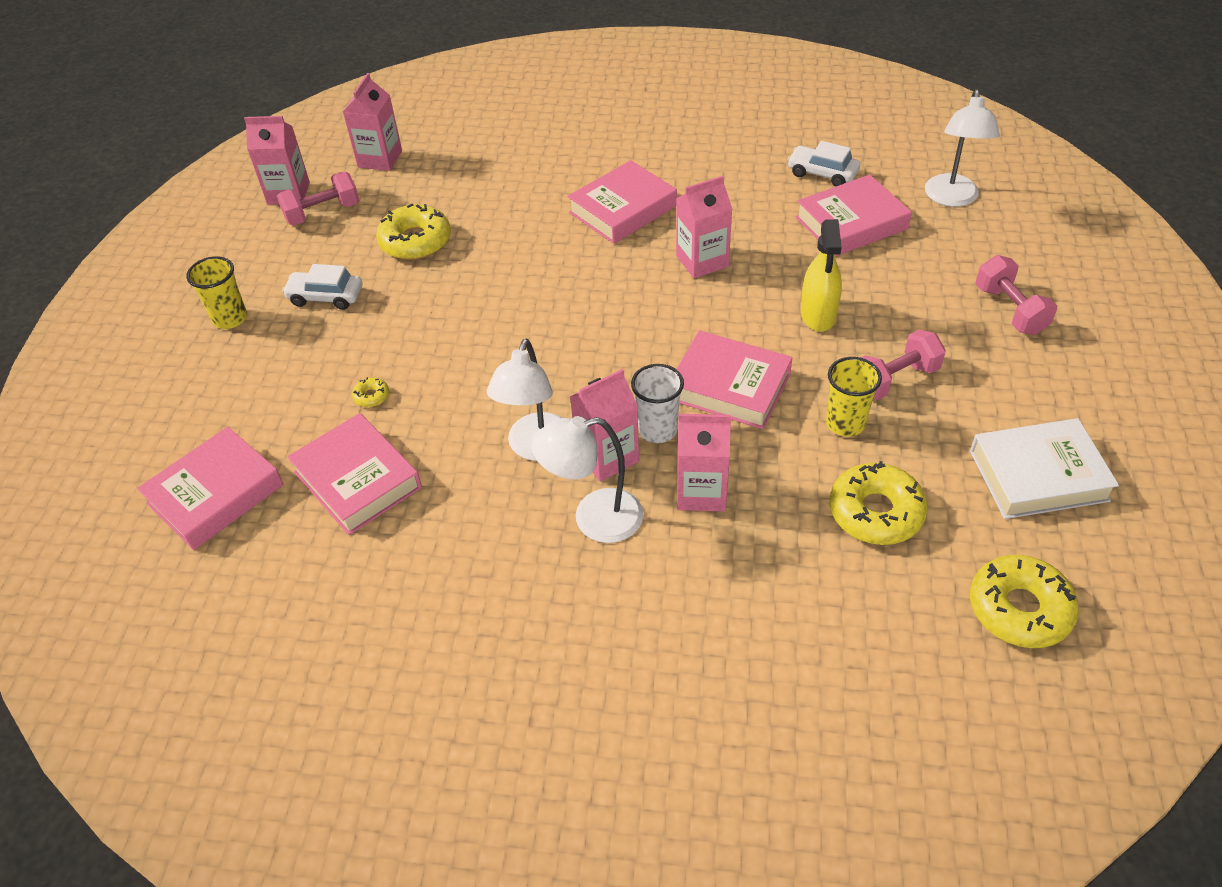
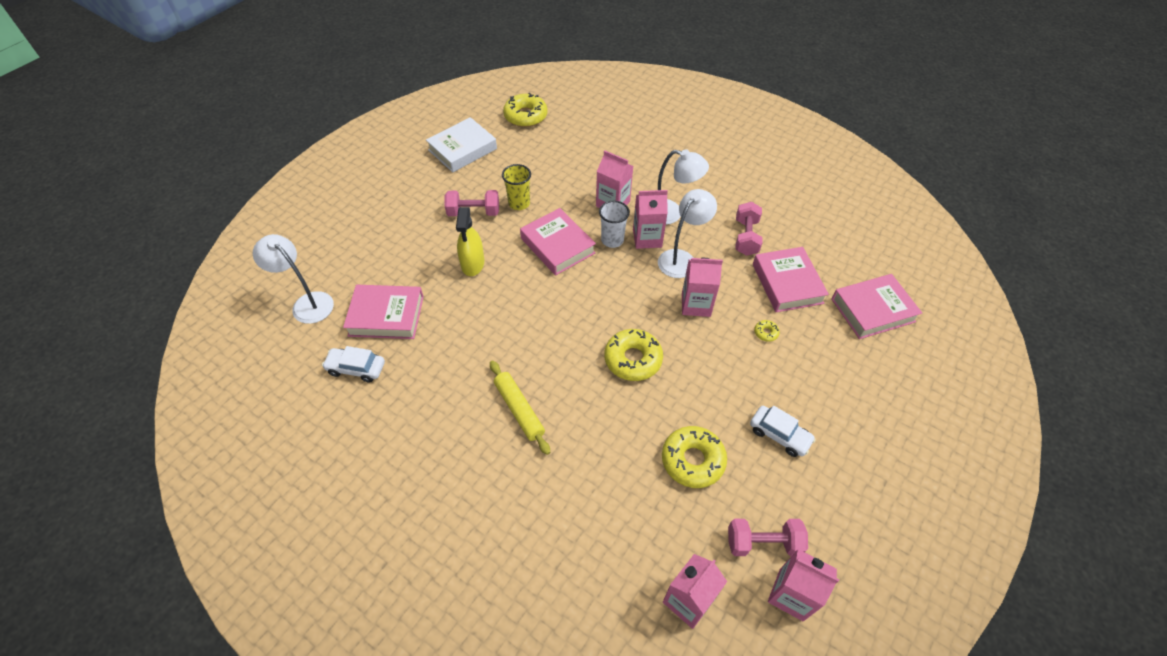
camera: 155 degrees left, 5 degrees up
(230, 318) = (858, 449): yellow cup -> none
(623, 209) = (519, 410): pink book -> yellow rolling pin
(702, 261) = (503, 334): pink carton -> pink carton (696, 304)
(818, 314) = (473, 264): yellow spray bottle -> yellow spray bottle turned 150 degrees clockwise
(822, 173) = (356, 368): white car -> white car turned 135 degrees clockwise
(875, 512) = (544, 165): yellow donut -> yellow donut (633, 359)
(951, 198) = (307, 303): white lamp -> white lamp turned 90 degrees counterclockwise
(1010, 310) = (375, 219): pink dumbbell -> pink dumbbell (746, 237)
(1038, 475) = (462, 149): white book -> white book turned 60 degrees counterclockwise

